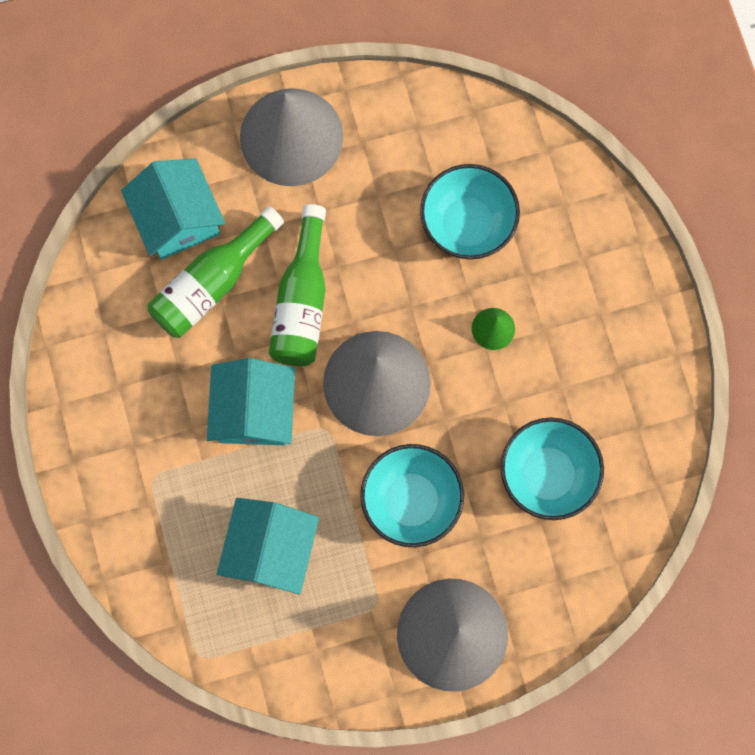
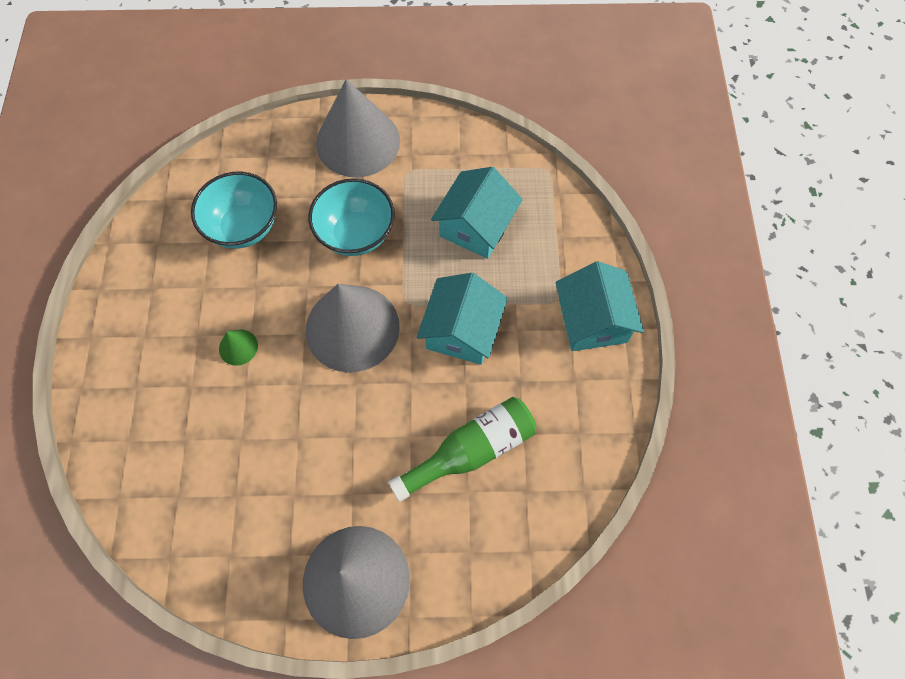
camera: 165 degrees left, 10 degrees down
(178, 219) = (489, 523): turquoise house -> turquoise house (592, 320)
(302, 301) = (394, 413): green bottle -> none
(467, 224) = (222, 444): turquoise bowl -> none

